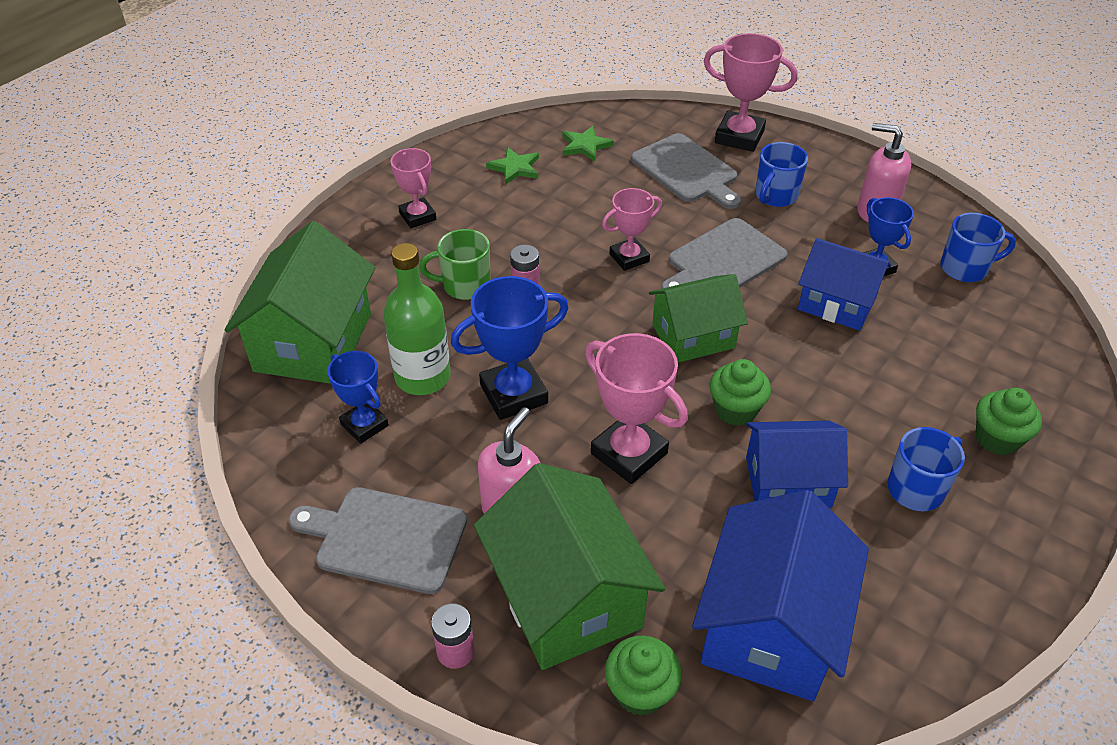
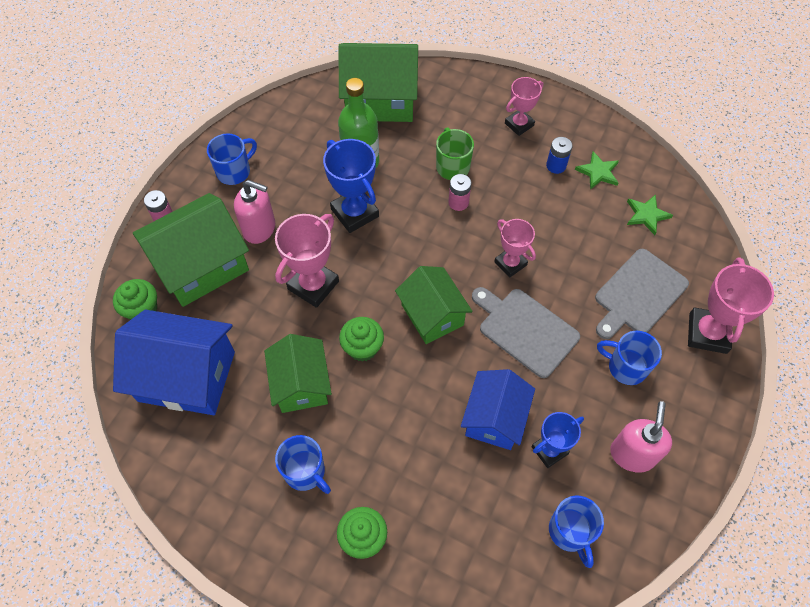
camera: 80 degrees right, 15 degrees up
(364, 425) = (316, 142): blue trophy -> none
(386, 538) = (234, 171): grey cutting board -> blue mug
(494, 198) = (556, 166): none -> blue battery
(788, 482) = (301, 384): blue house -> green house

